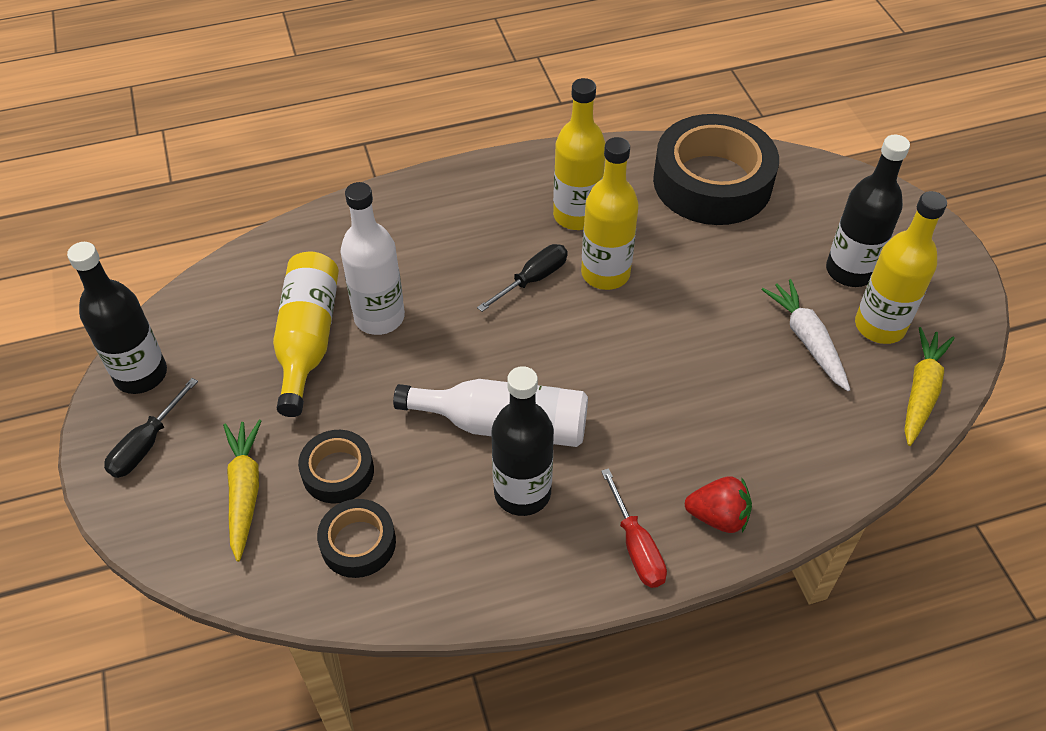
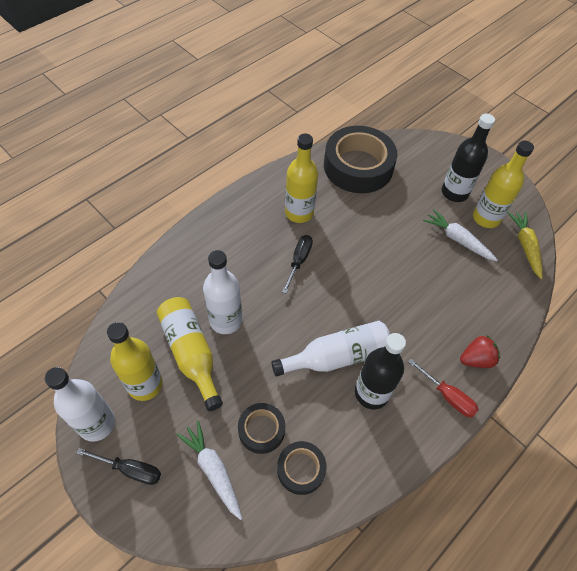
camera: 30 degrees left, 5 degrees up
(141, 374) = (97, 424): black bottle -> white bottle
(146, 444) = (130, 469): black screwdriver -> black screwdriver turned 75 degrees counterclockwise
(244, 492) = (213, 470): yellow carrot -> white carrot
(605, 273) = (335, 242): yellow bottle -> yellow bottle (145, 385)

